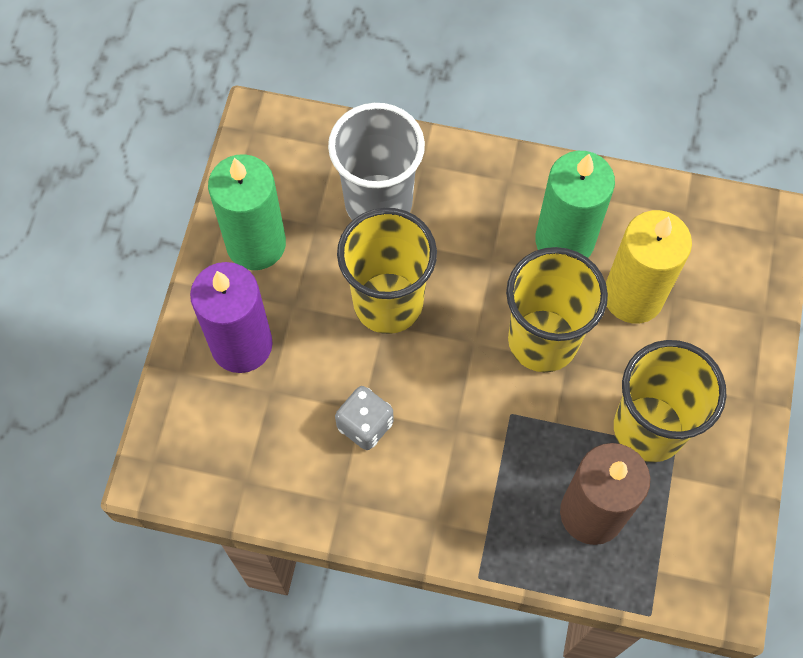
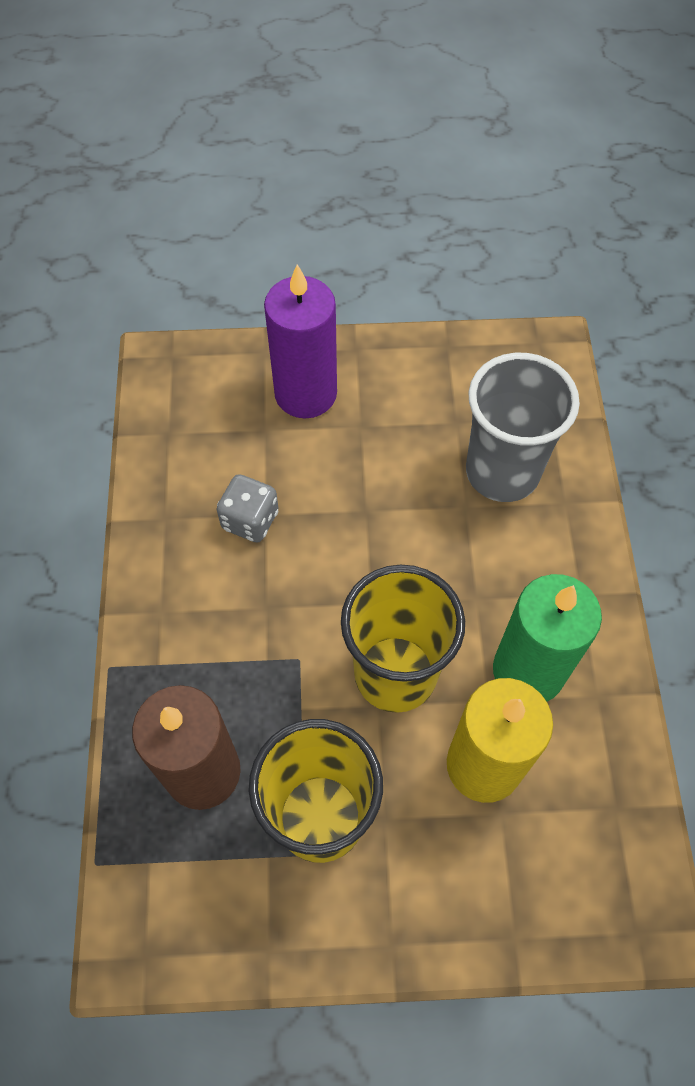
camera: 75 degrees right, 5 degrees down
(256, 244) = (416, 377): green candle -> none
(388, 303) = (390, 508): yellow cup -> none

